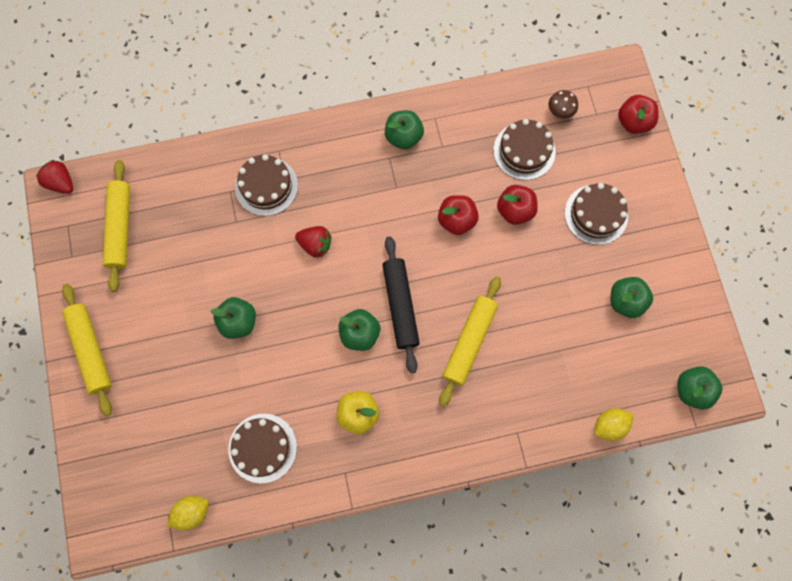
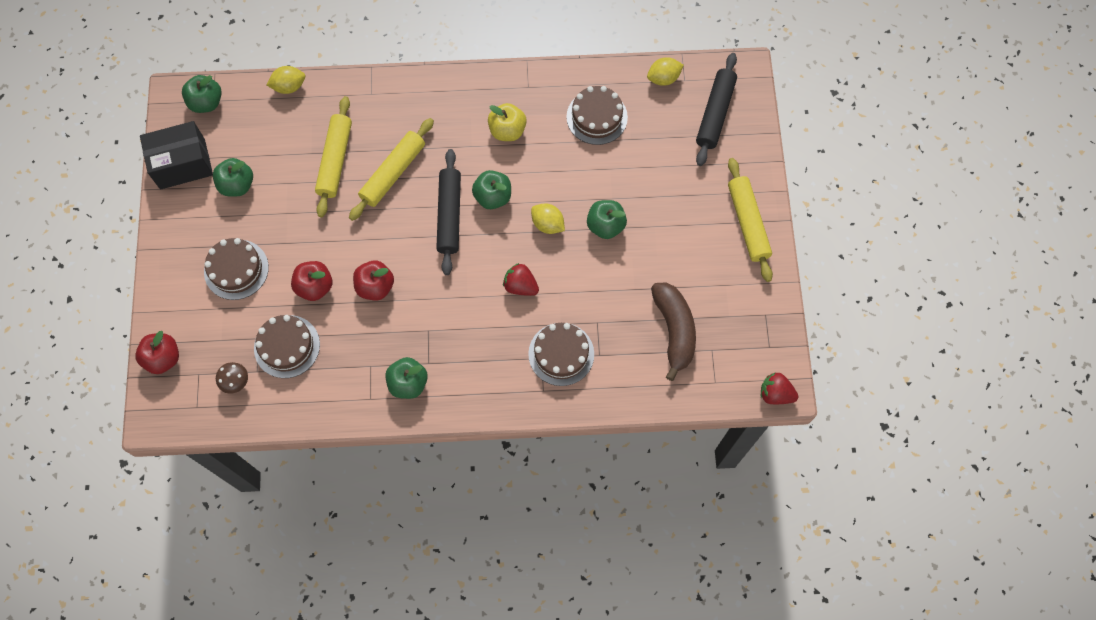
camera: 170 degrees left, 5 degrees down
(61, 183) = (775, 394): red strawberry -> red strawberry turned 150 degrees clockwise
(120, 228) = (715, 335): yellow rolling pin -> yellow rolling pin (335, 160)
(130, 476) = (715, 113): none -> black rolling pin
(160, 226) = (674, 330): none -> brown banana
(298, 313) = (547, 224): none -> yellow lemon
(690, 314) = (182, 164): none -> black box

